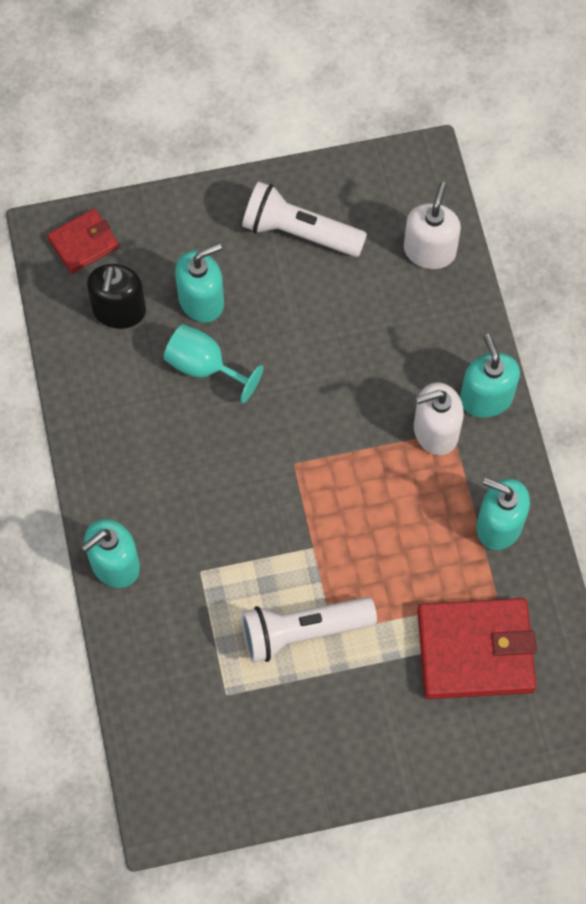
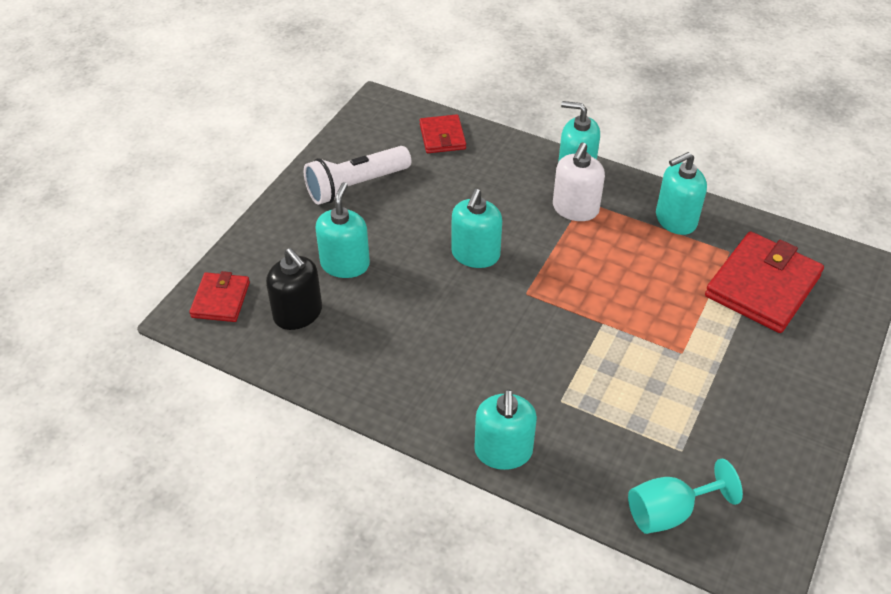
camera: 50 degrees left, 20 degrees down
(204, 367) = (398, 294): turquoise goblet -> turquoise goblet (669, 512)
(302, 632) = (667, 370): white flashlight -> none
(303, 391) = (475, 254): none -> turquoise soap dispenser
(429, 250) = (442, 137): white soap dispenser -> red wallet

